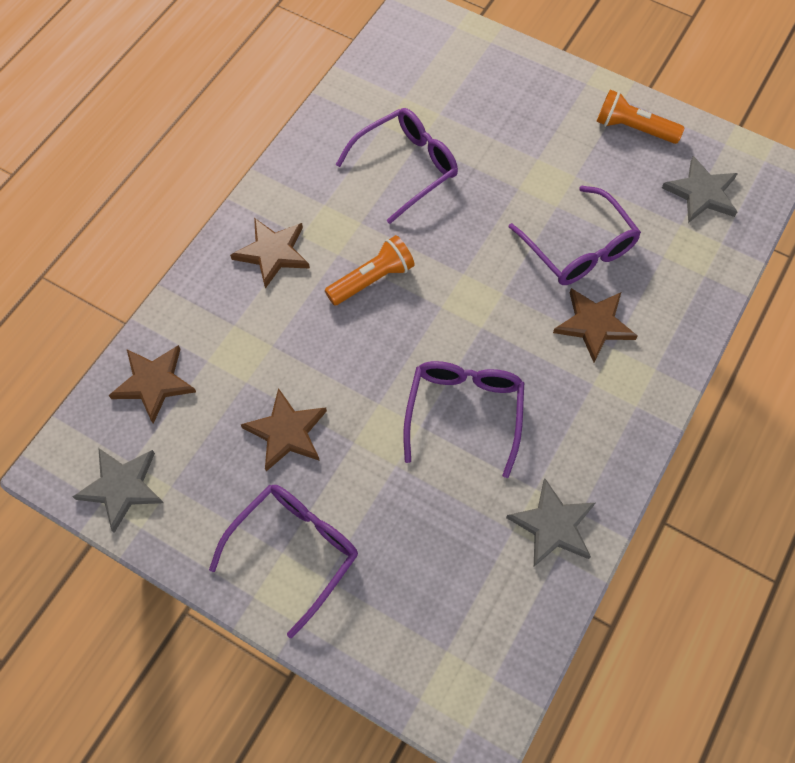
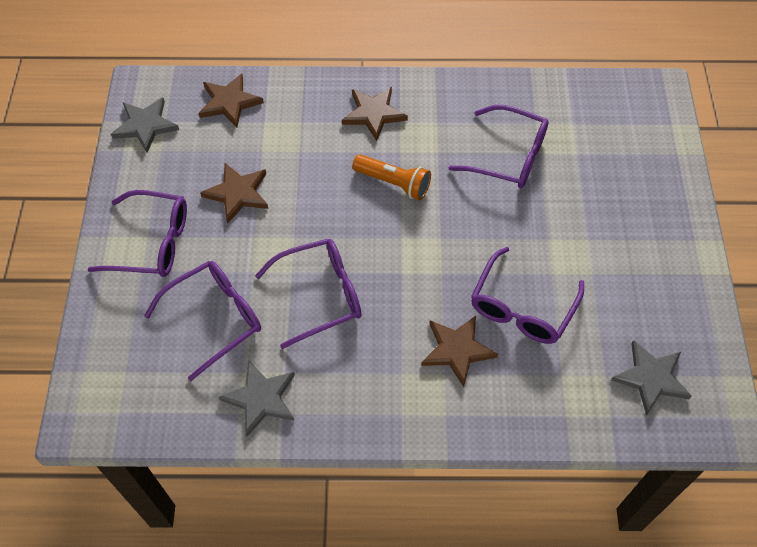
camera: 60 degrees right, 5 degrees down
(433, 527) = (215, 318): none -> purple glasses
(633, 128) = (676, 295): orange flashlight -> none

